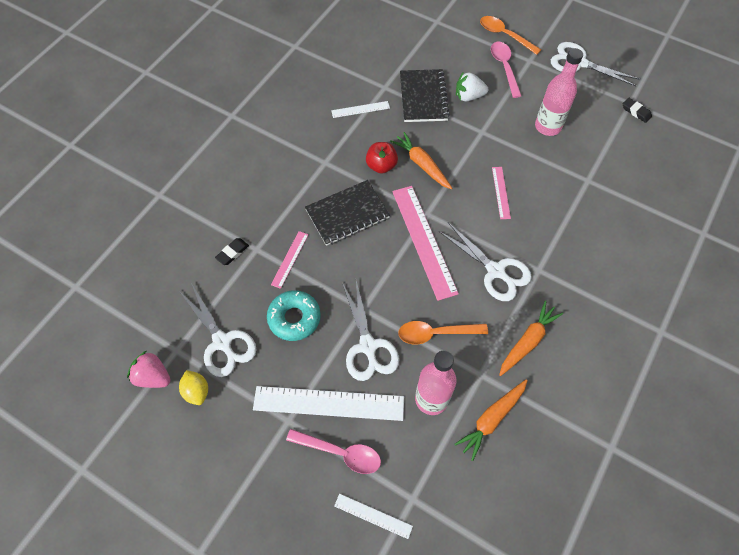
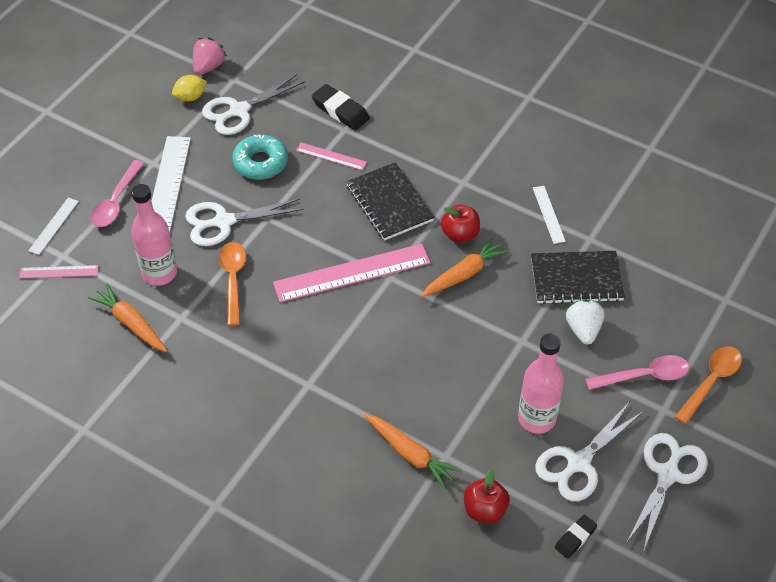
camera: 90 degrees right, 10 degrees down
(232, 253) = (340, 111): black eraser -> black eraser, size x1.64
(495, 271) = (308, 340): white scissors -> white scissors (578, 463)
(501, 192) = (422, 354): pink ruler -> pink ruler (59, 272)
(528, 341) = (216, 364): orange carrot -> orange carrot (410, 454)
(626, 158) = (485, 510): none -> red apple

